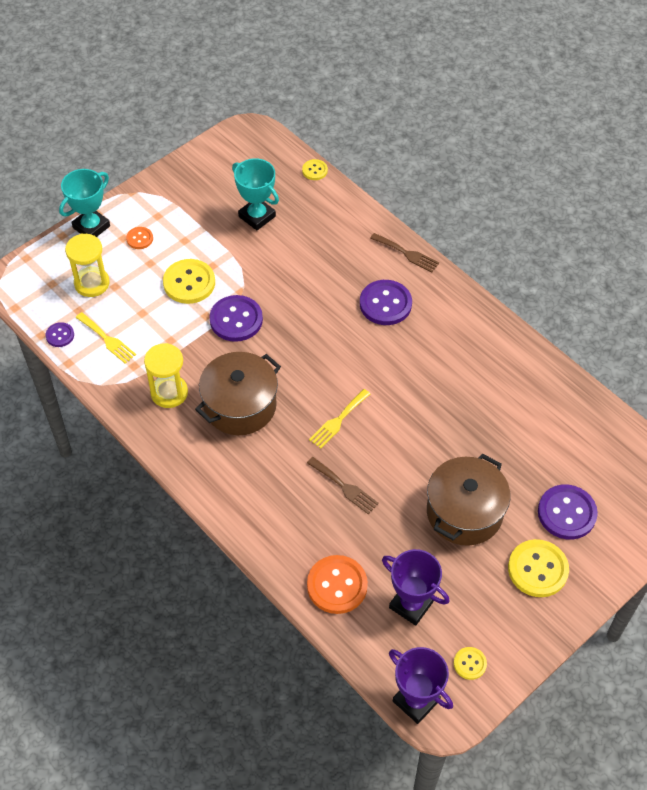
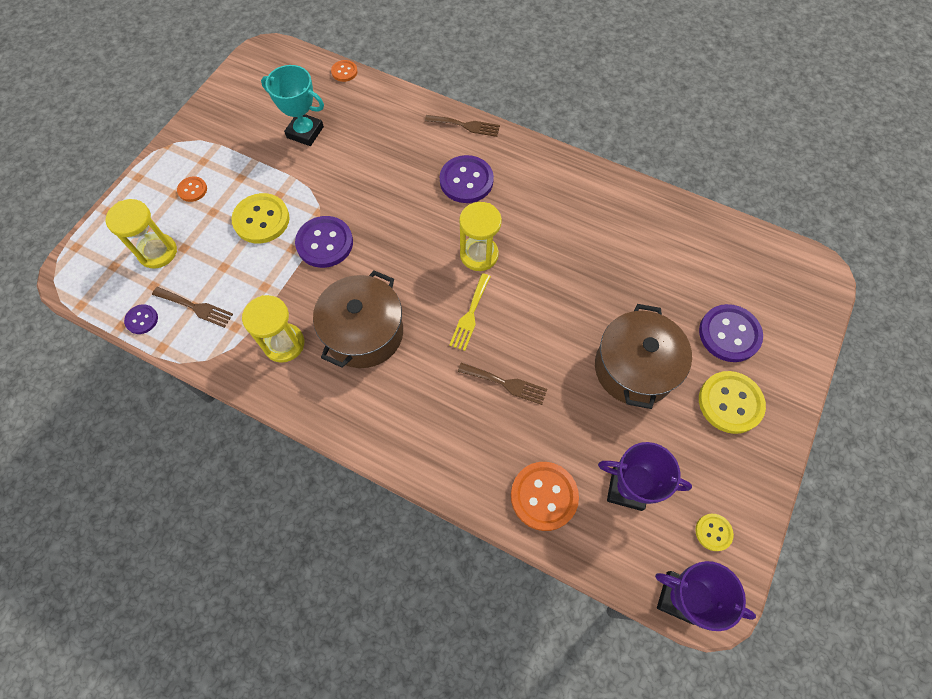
camera: 20 degrees left, 10 degrees up
(91, 227) = (136, 193): turquoise trophy -> none
(107, 339) = (196, 307): yellow fork -> brown fork
(314, 170) = (344, 72): yellow button -> orange button
(368, 372) = (479, 255): none -> yellow hourglass

